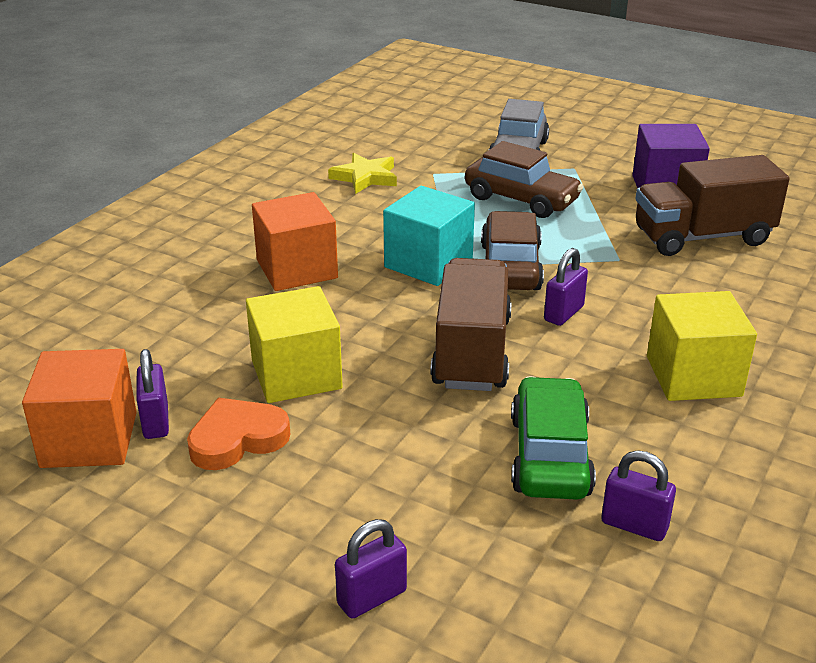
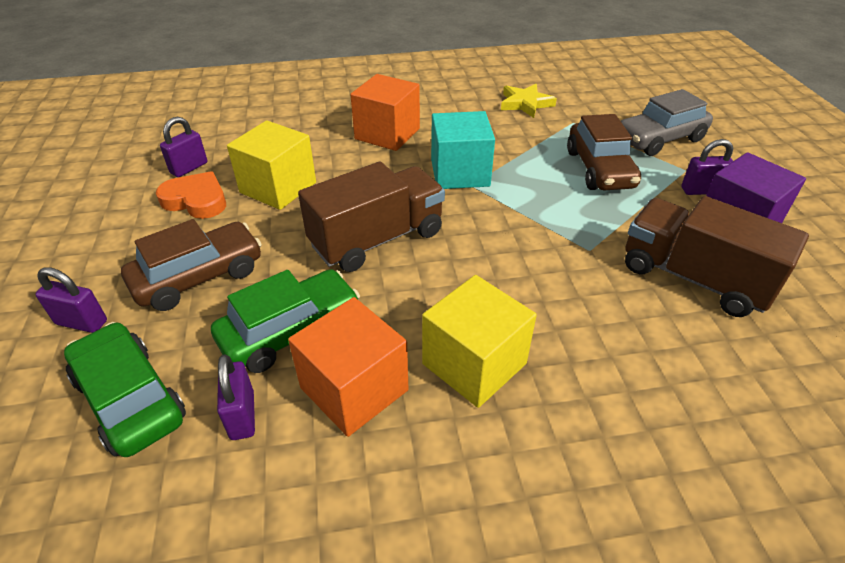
camera: 50 degrees right, 10 degrees up
(89, 439) = (156, 158): orange cube -> orange cube (354, 389)
(510, 267) = (503, 206): brown car -> brown car (199, 277)
(541, 593) = (130, 399): none -> green car
(563, 313) = (476, 257): purple padlock -> purple padlock (701, 190)

